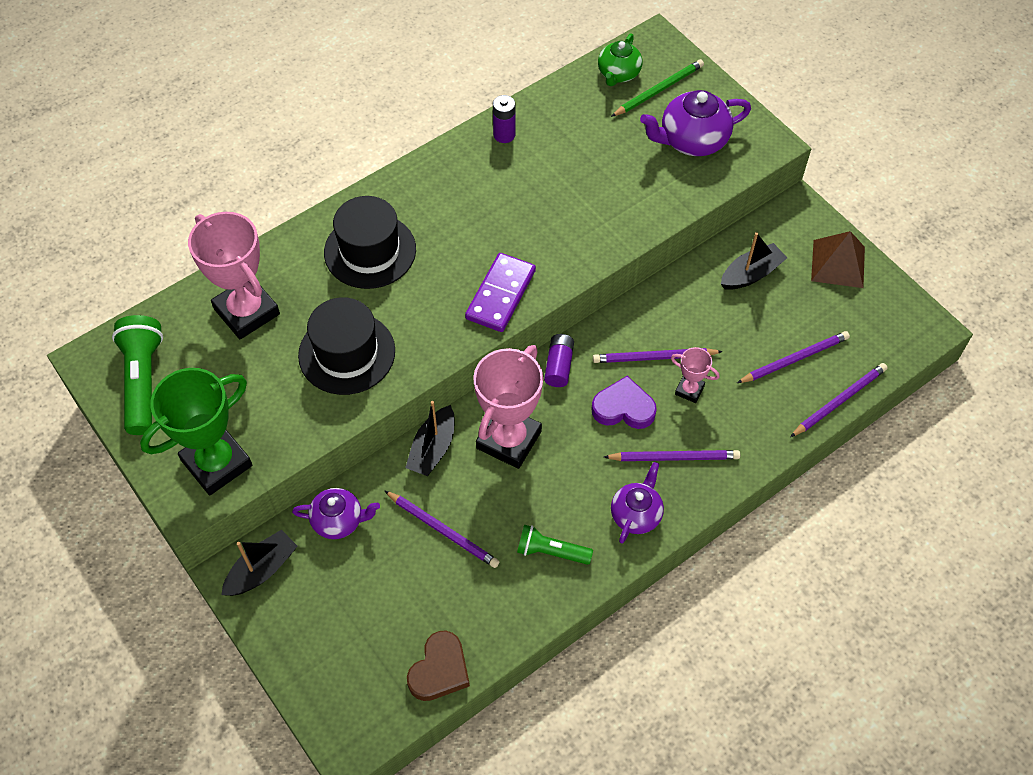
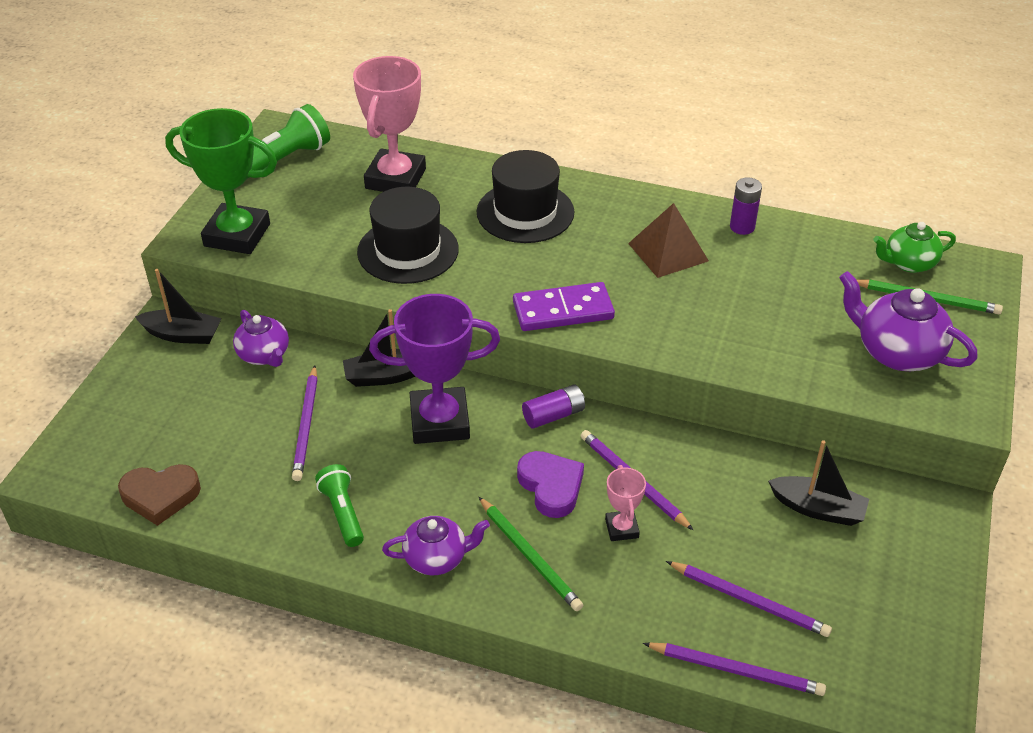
camera: 55 degrees right, 15 degrees down
(509, 440) = (439, 421): pink trophy -> purple trophy
(674, 457) = (530, 556): purple pencil -> green pencil
(838, 263) = (918, 579): brown pyramid -> brown pyramid (668, 252)

